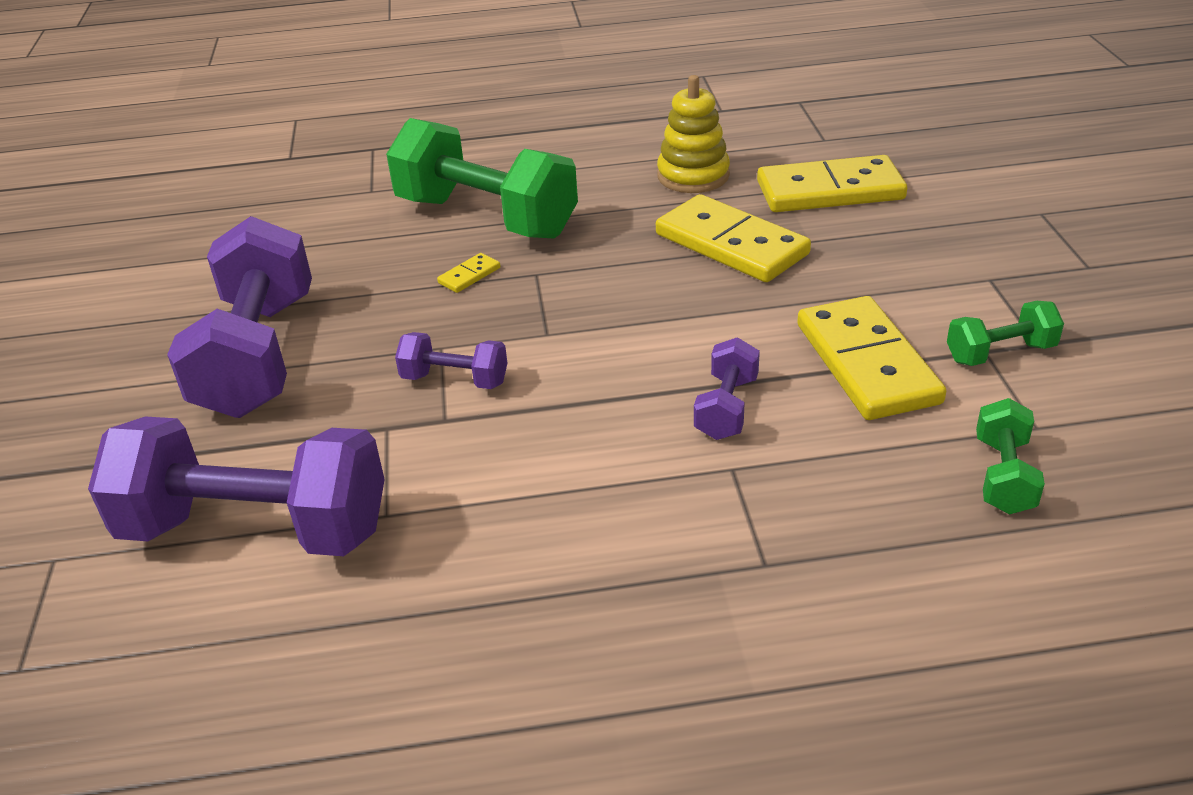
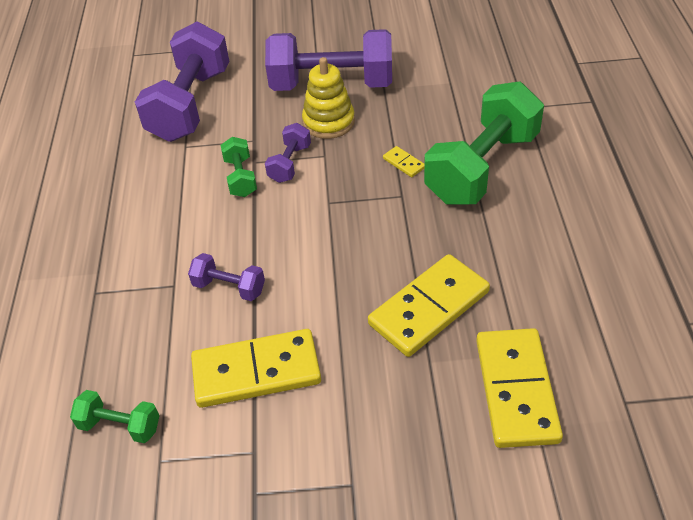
camera: 95 degrees right, 10 degrees up
(693, 176) = (546, 292): yellow stacking toy -> yellow stacking toy (328, 122)
(1000, 353) = (248, 462): green dumbbell -> green dumbbell (240, 177)

